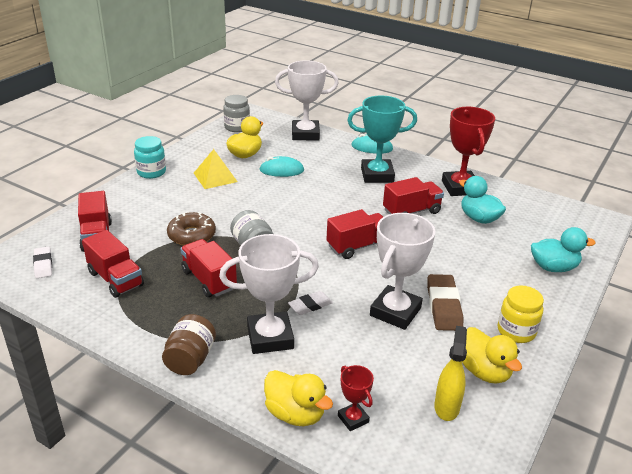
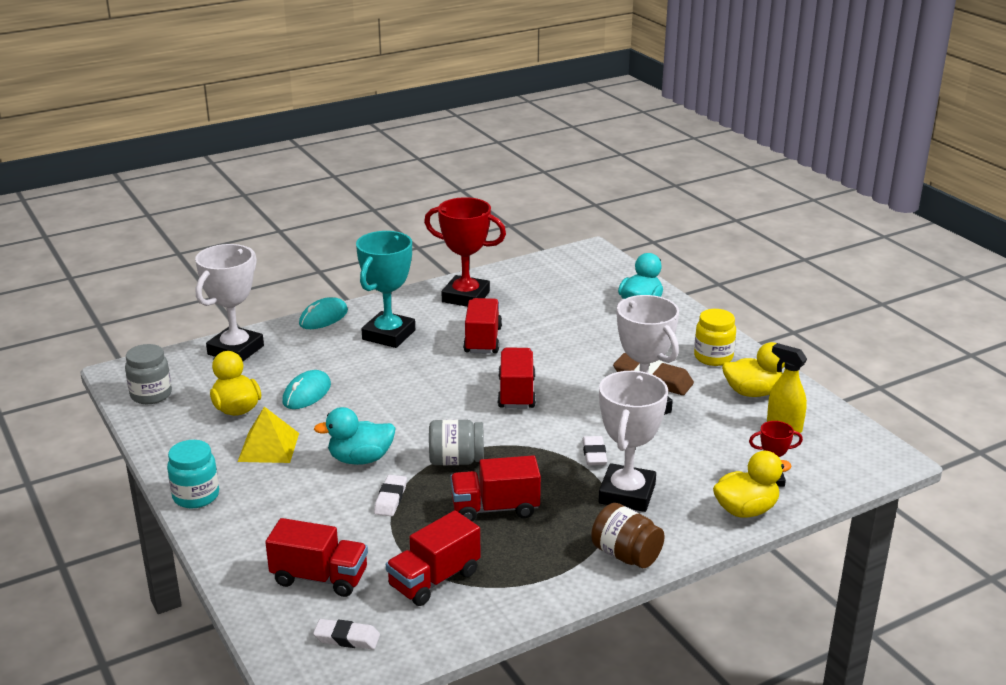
camera: 60 degrees left, 5 degrees down
(116, 279) = (434, 580): red truck -> red truck turned 150 degrees clockwise
(192, 235) = (390, 499): brown donut -> white eraser
(479, 218) = (531, 308): turquoise duck -> turquoise duck (360, 459)

